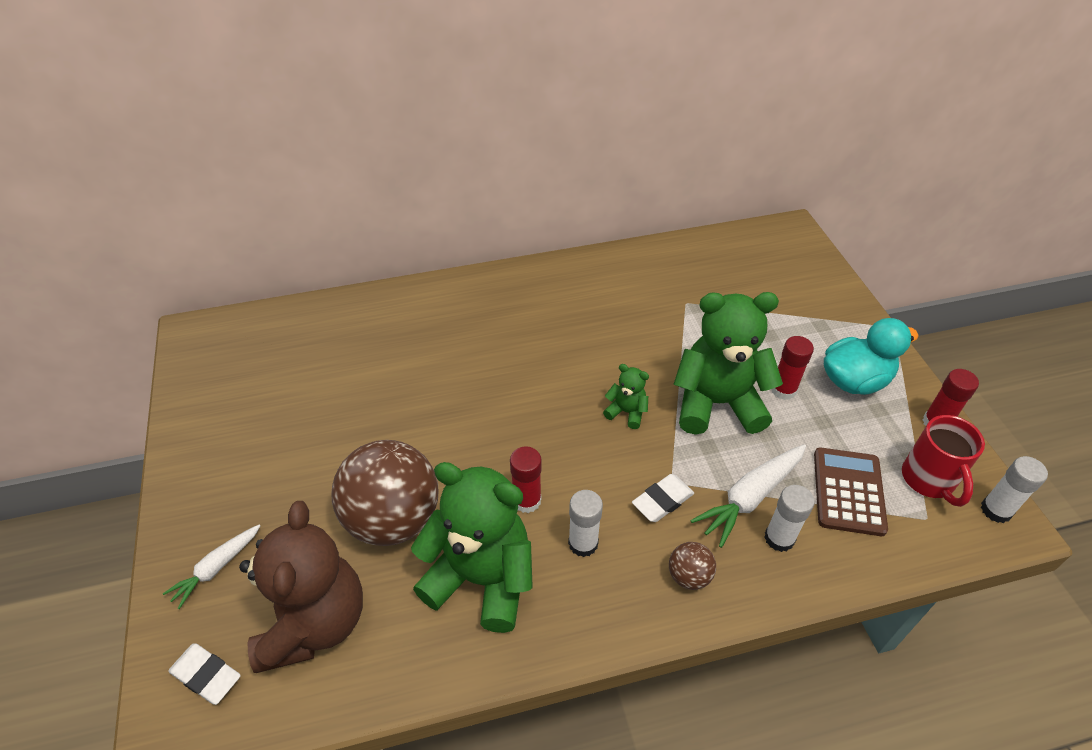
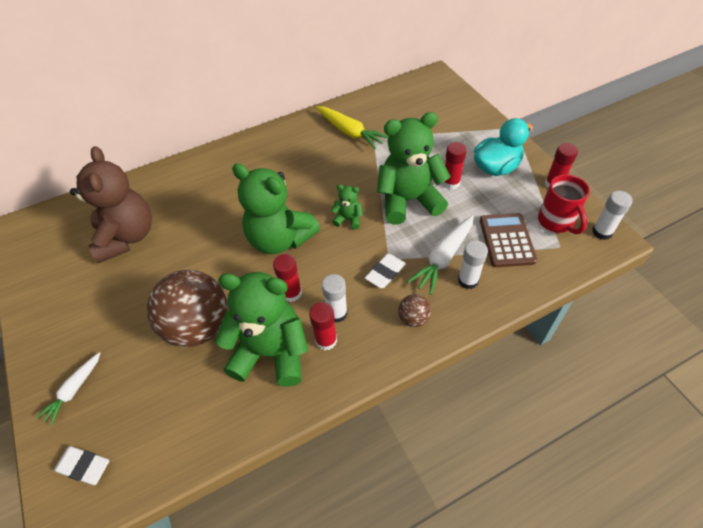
camera: 10 degrees left, 5 degrees up
(314, 622) = (156, 411): brown teddy bear -> brown teddy bear (127, 237)
(527, 421) = (280, 239): none -> green teddy bear
(560, 579) = (326, 340): none -> red glue stick
(654, 289) = (350, 132): none -> yellow carrot

